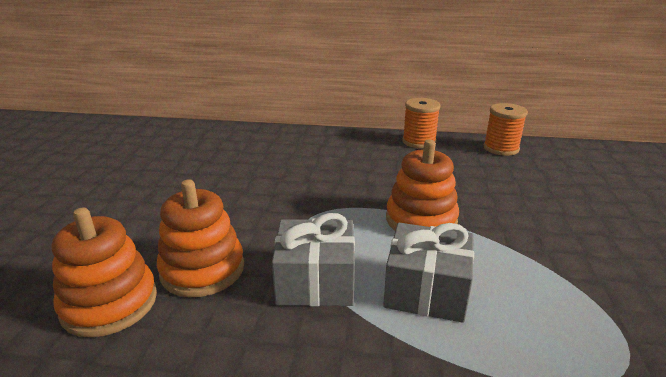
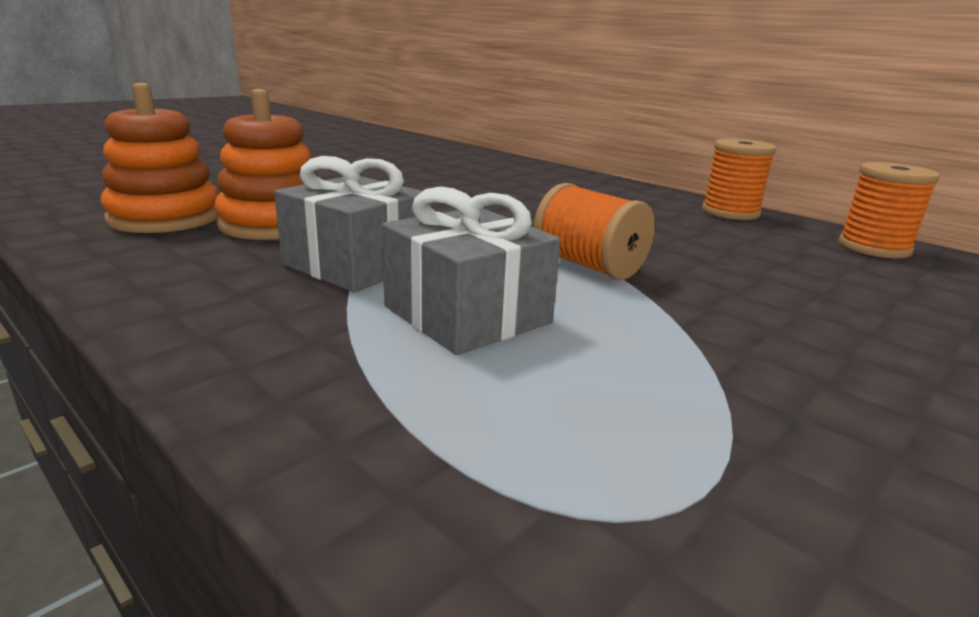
camera: 35 degrees right, 5 degrees down
(421, 220) = (589, 265): orange stacking toy -> orange spool

